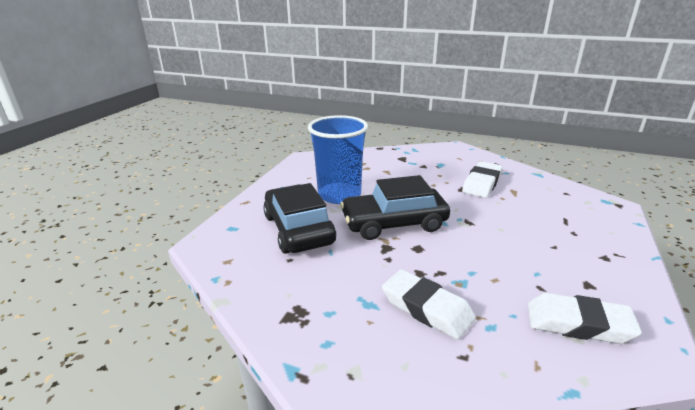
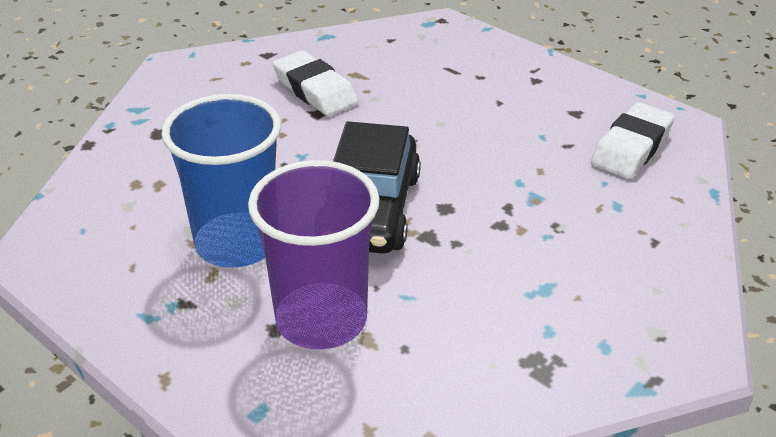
camera: 70 degrees left, 10 degrees up
(298, 229) = (321, 319): black car -> purple cup
(426, 308) = (572, 242): white eraser -> none

